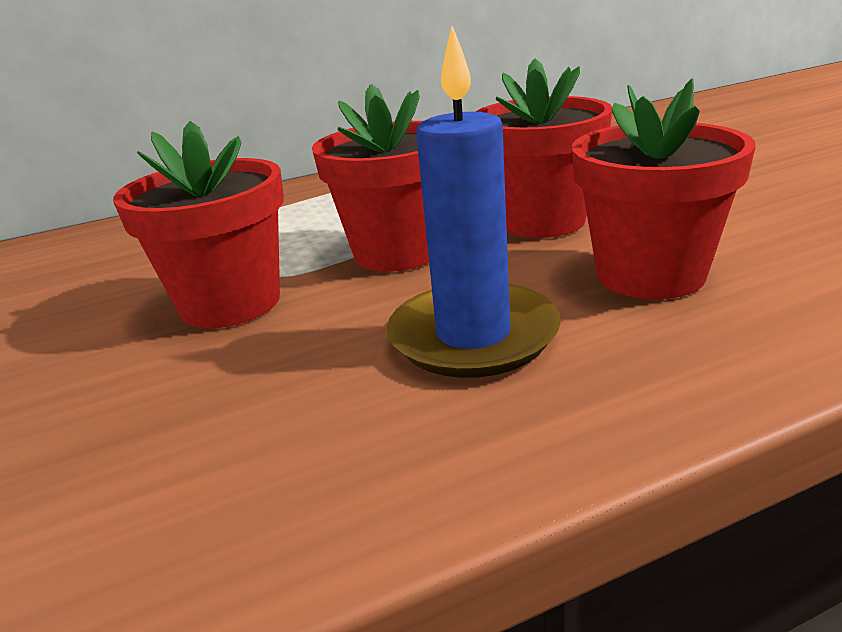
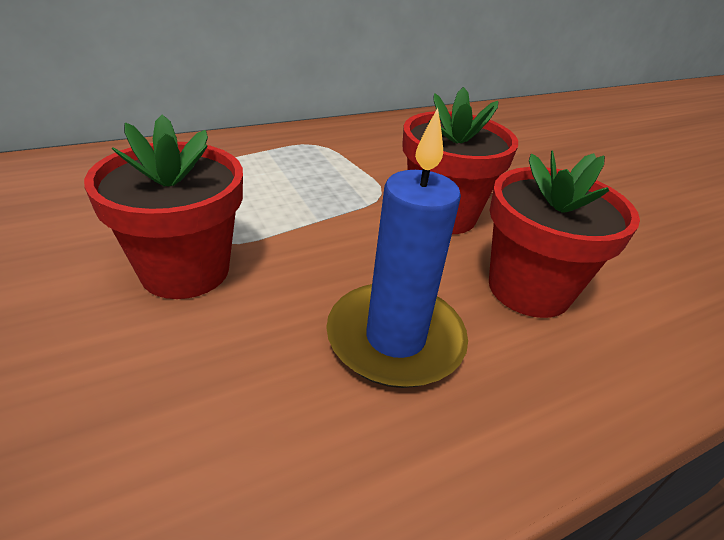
camera: 10 degrees left, 10 degrees up
(398, 252) = (328, 231): red flower pot -> none

